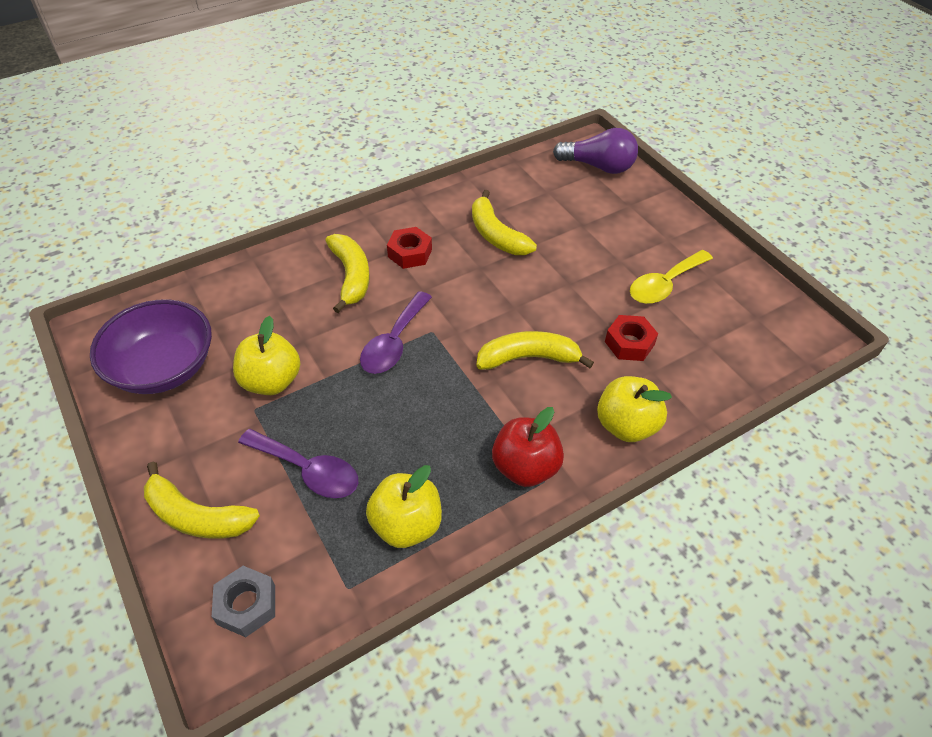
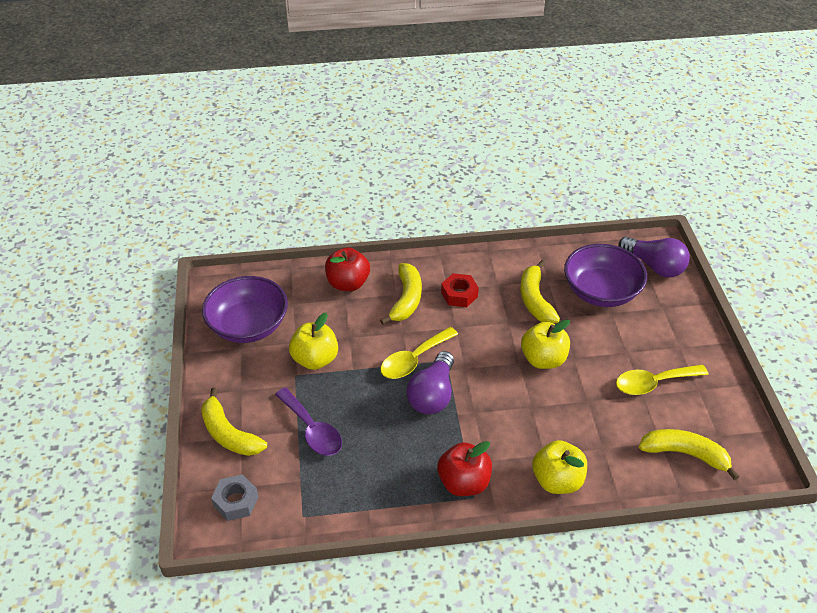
camera: 25 degrees right, 5 degrees down
(271, 279) = (348, 283): none -> red apple
(394, 342) = (413, 360): purple spoon -> yellow spoon
(406, 524) = (360, 490): yellow apple -> yellow apple (543, 359)
(436, 376) = (432, 395): none -> purple light bulb
(528, 358) = (508, 405): yellow banana -> yellow banana (685, 454)
(560, 206) = (601, 292): none -> purple bowl
(629, 343) = (596, 420): red nut -> none

